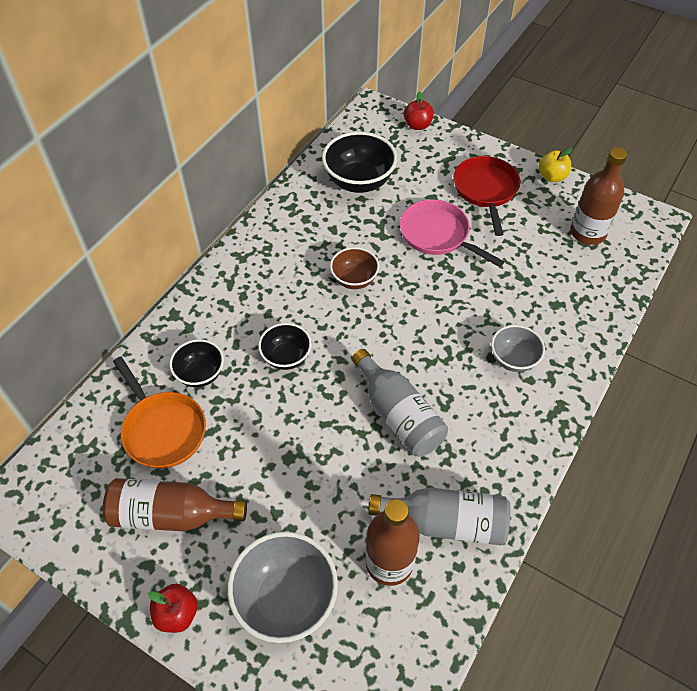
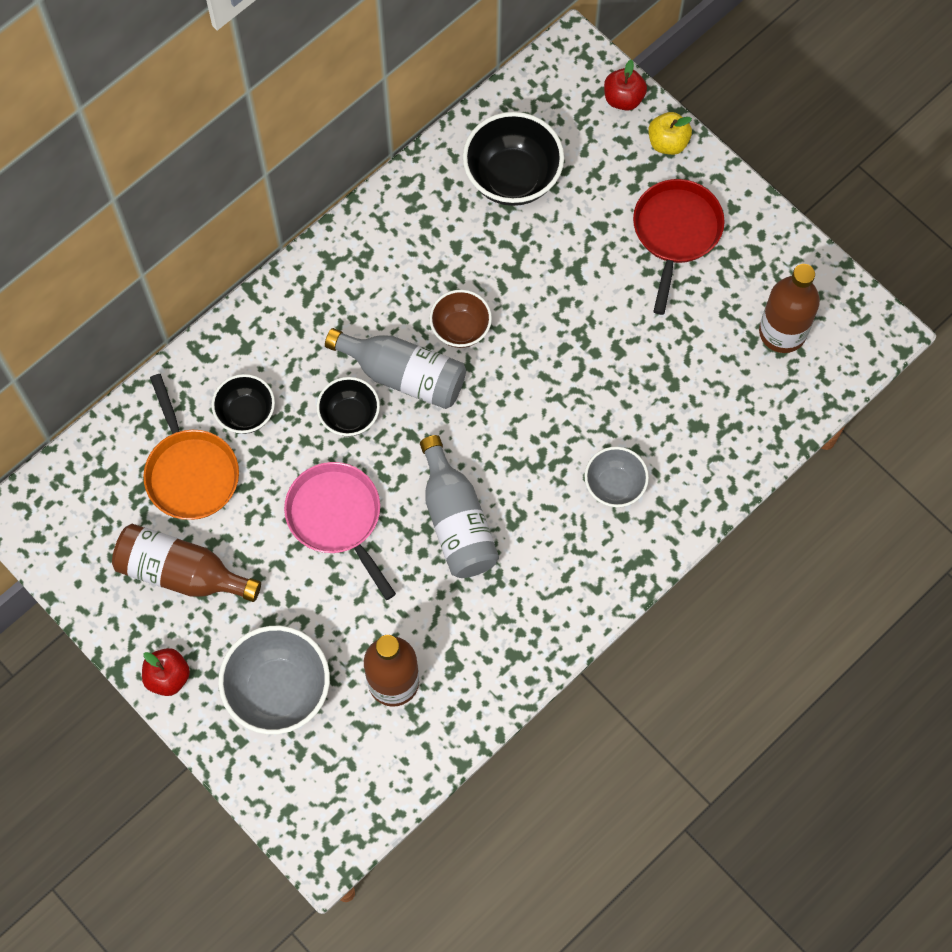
camera: 15 degrees right, 15 degrees up
(438, 235) = (587, 288): pink pan -> pink pan (337, 518)
(445, 522) = (466, 656): grey bottle -> grey bottle (403, 375)
(552, 177) = (774, 231): yellow apple -> yellow apple (668, 142)

